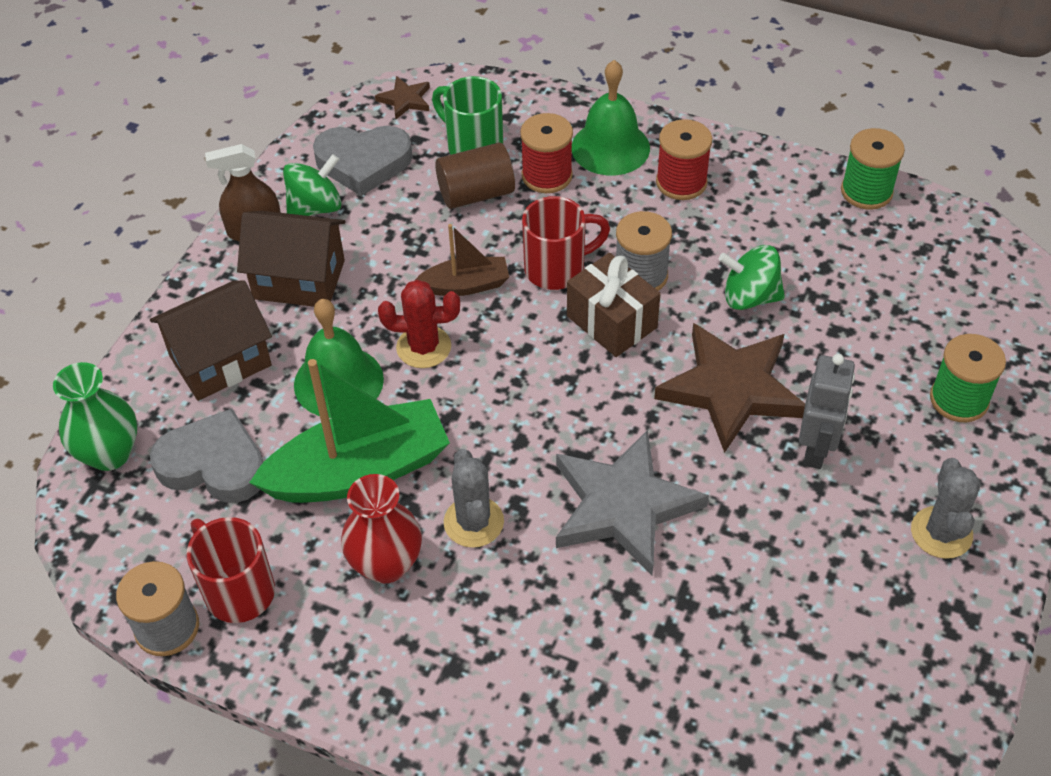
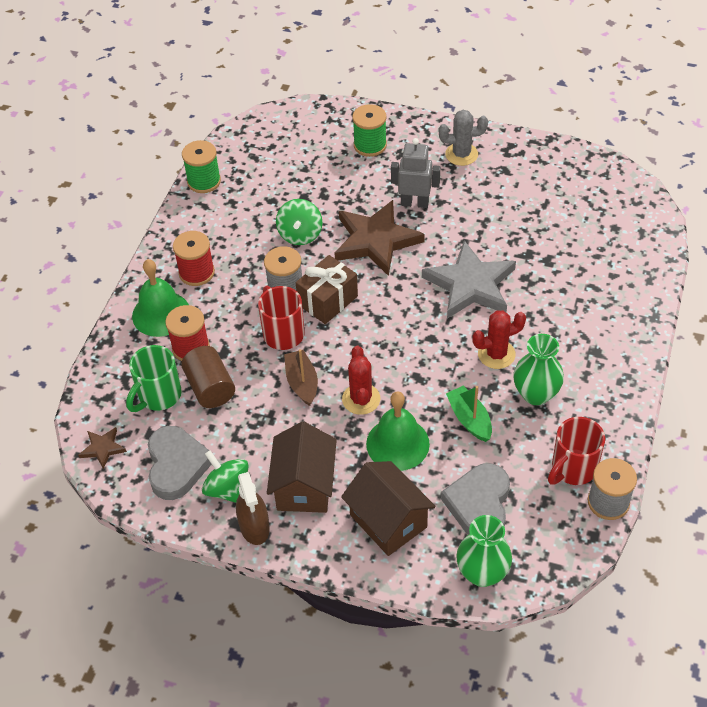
camera: 95 degrees left, 0 degrees up
(359, 471) = (469, 419): green boat -> green boat, size x0.53
(386, 564) = (535, 394): red vase -> green vase
(473, 522) = (496, 354): grey cactus -> red cactus

